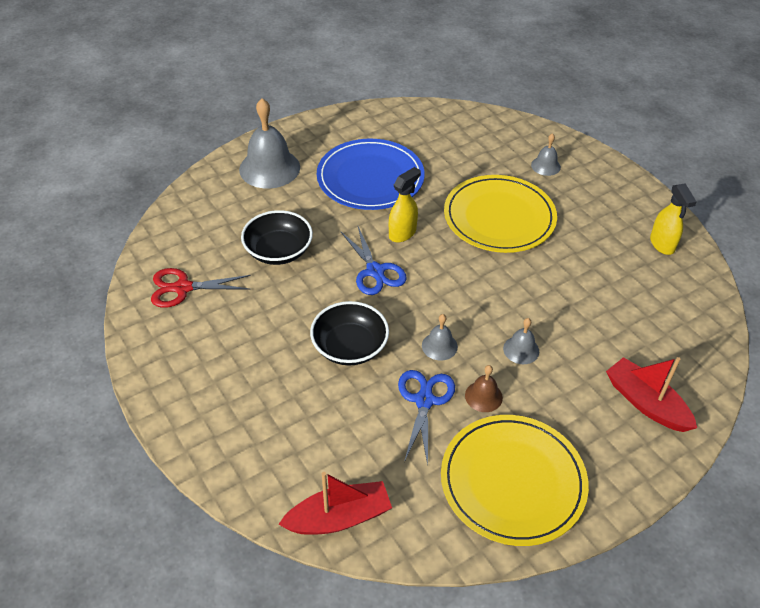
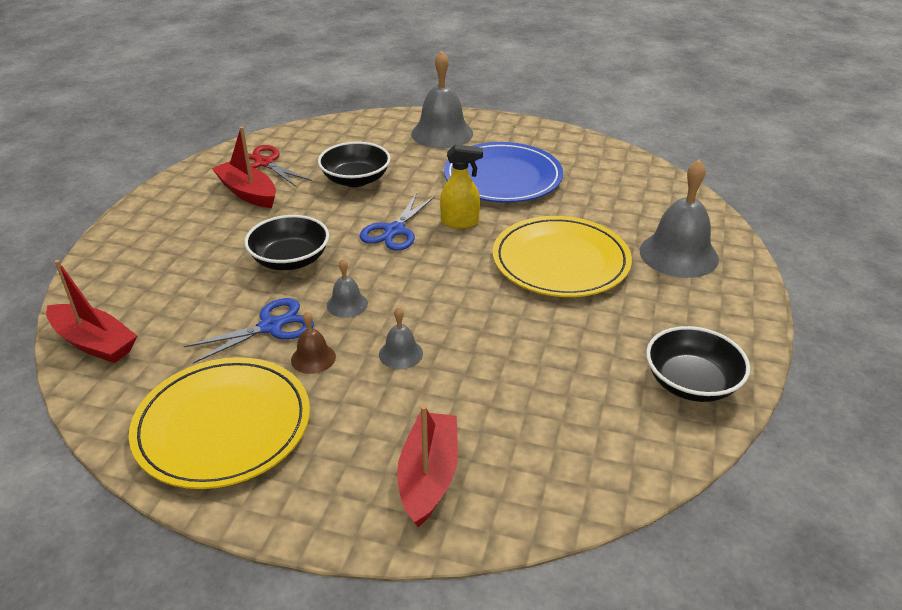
camera: 50 degrees right, 10 degrees down
(220, 322) = (248, 193): none -> red boat
(545, 166) = (678, 254): grey bell -> grey bell, size x2.05
(662, 244) = (691, 383): yellow spray bottle -> black bowl

